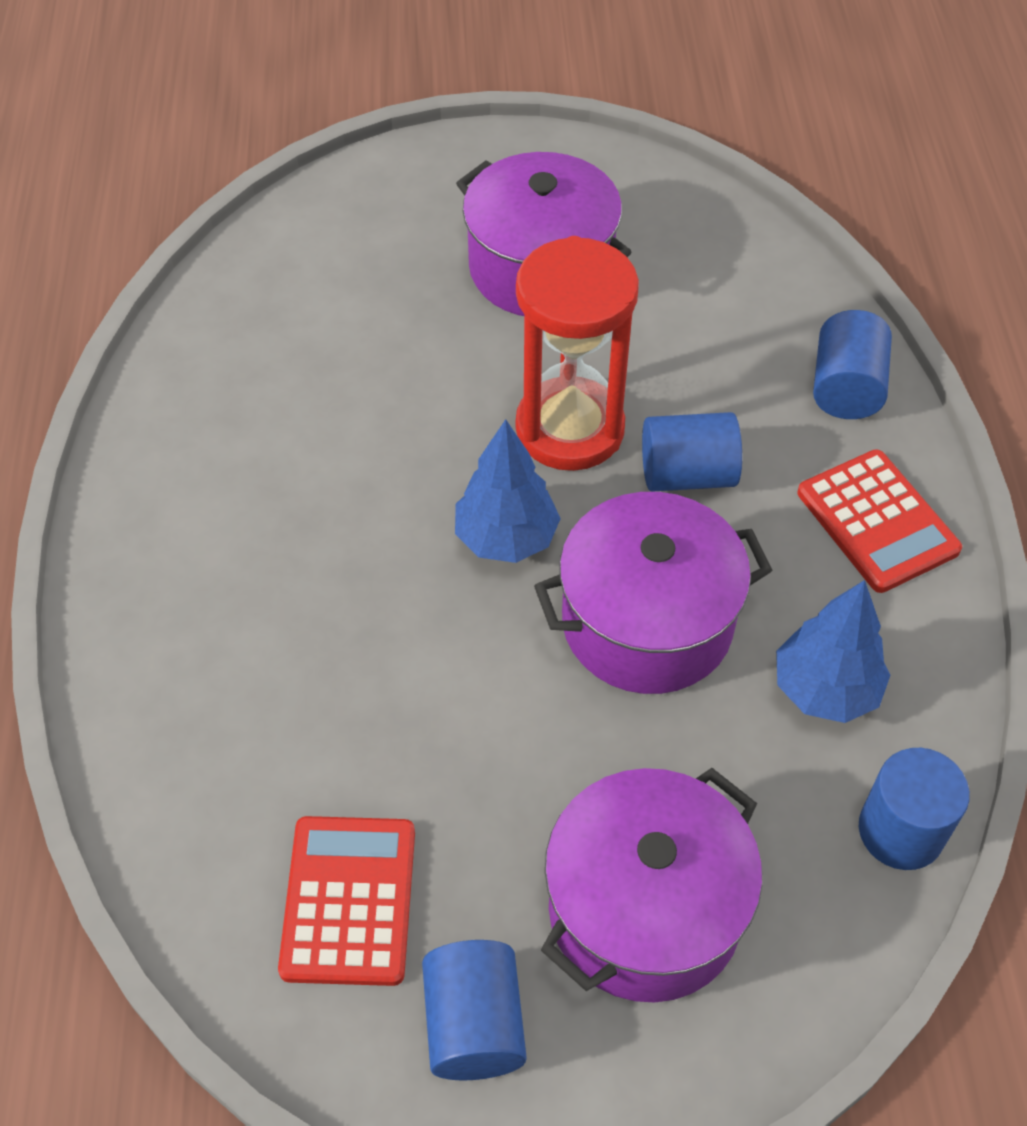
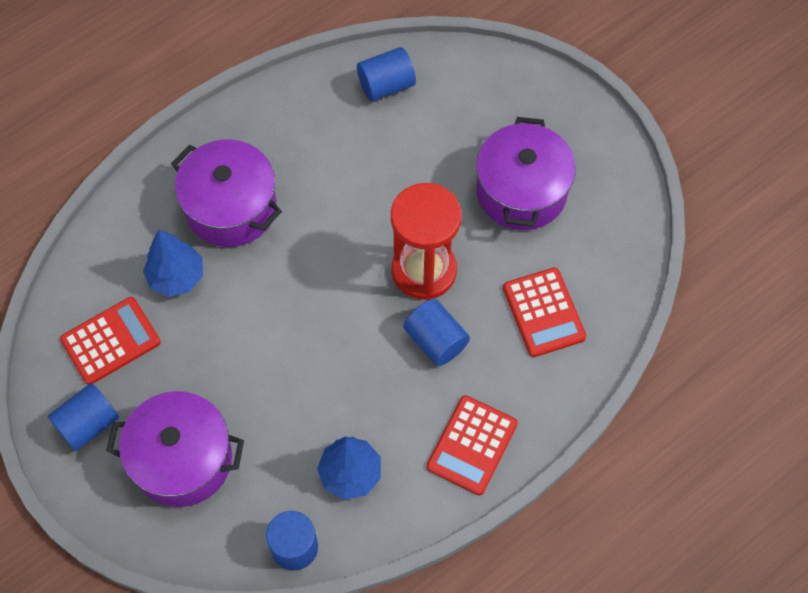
camera: 55 degrees right, 10 degrees up
(506, 538) = (336, 284): blue tree -> blue tree (176, 277)
(647, 622) = (332, 374): purple pot -> purple pot (231, 208)
(735, 341) = (544, 312): none -> red calculator
(846, 388) = (553, 384): blue cylinder -> blue cylinder (386, 85)

